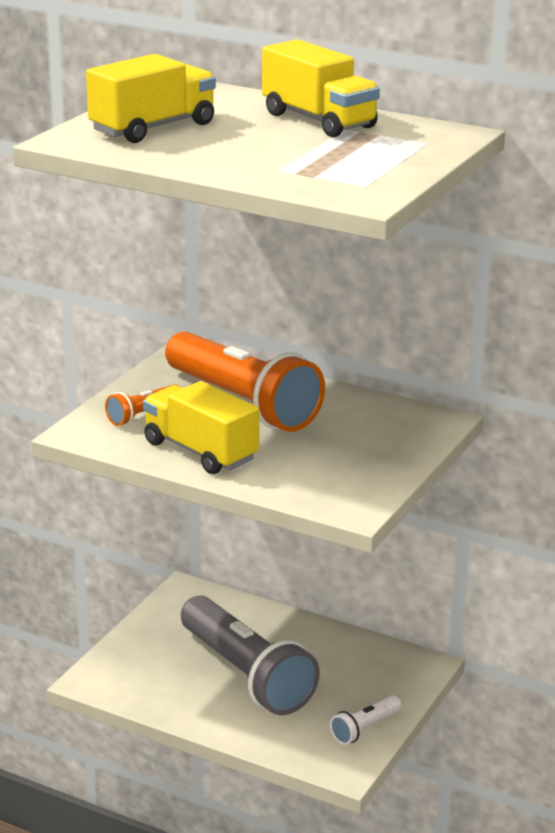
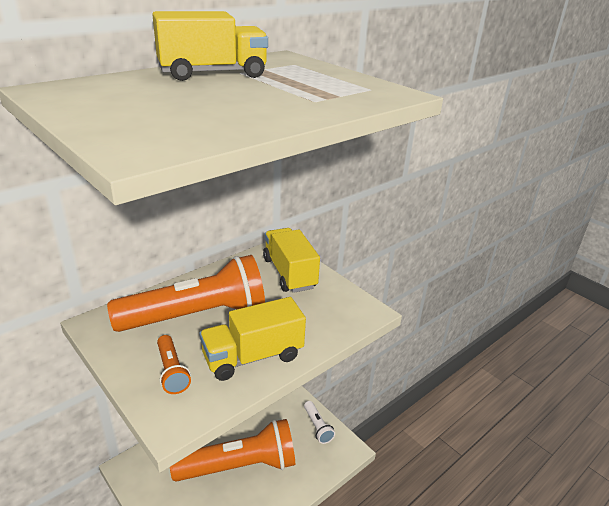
camera: 70 degrees left, 5 degrees up
(153, 128) = (153, 116): yellow truck -> yellow truck (289, 273)
(246, 675) = (239, 466): grey flashlight -> orange flashlight

